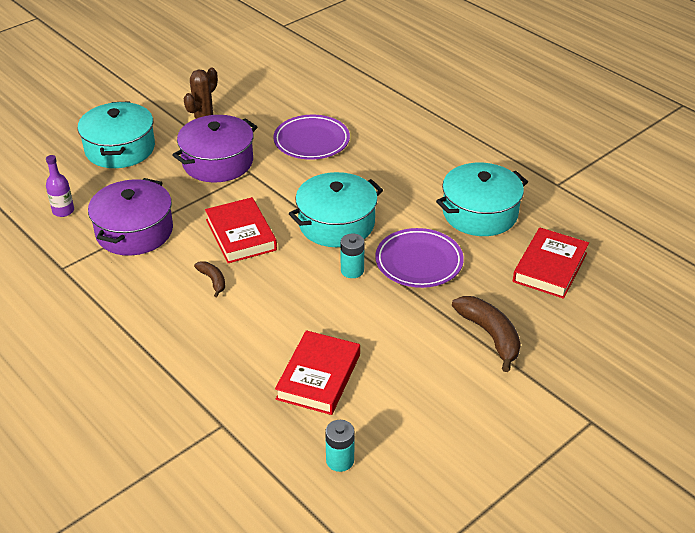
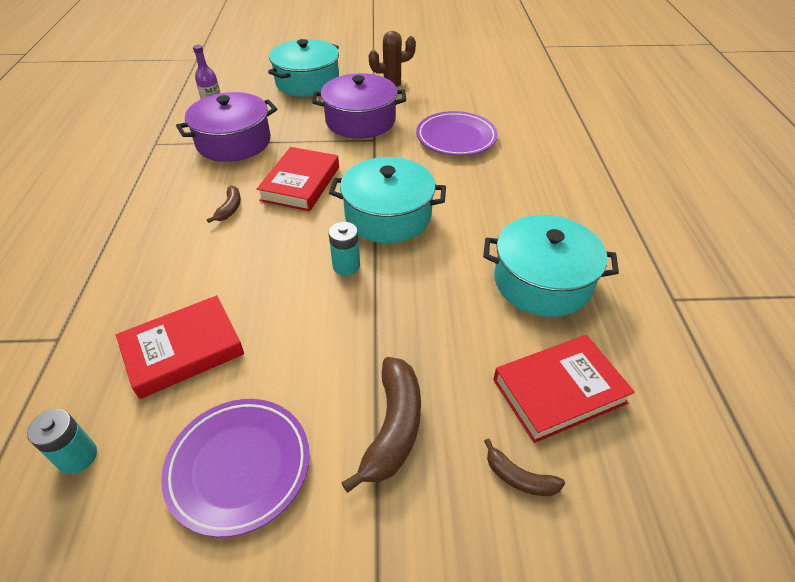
camera: 40 degrees right, 5 degrees up
(419, 262) = (418, 295): purple plate -> purple plate (239, 467)
(573, 317) = (519, 478): none -> brown banana

